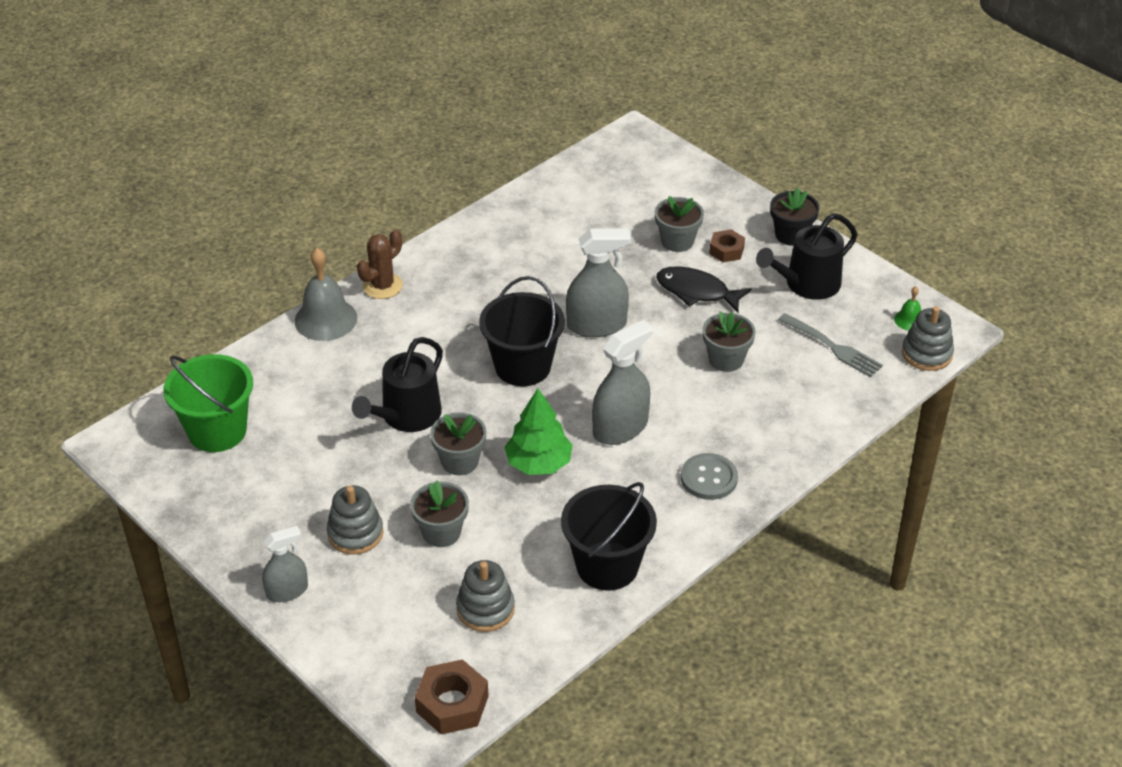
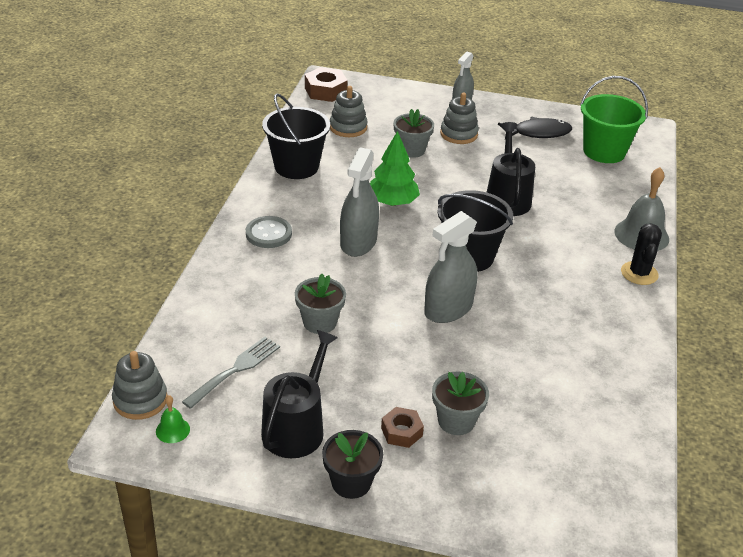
camera: 145 degrees right, 5 degrees down
(382, 286) = (639, 273): brown cactus -> black cactus
(460, 461) = (443, 186): grey flower pot -> none
(697, 291) = (393, 374): black fish -> black fish (538, 133)
(832, 347) = (234, 371): grey fork -> grey fork turned 120 degrees clockwise

